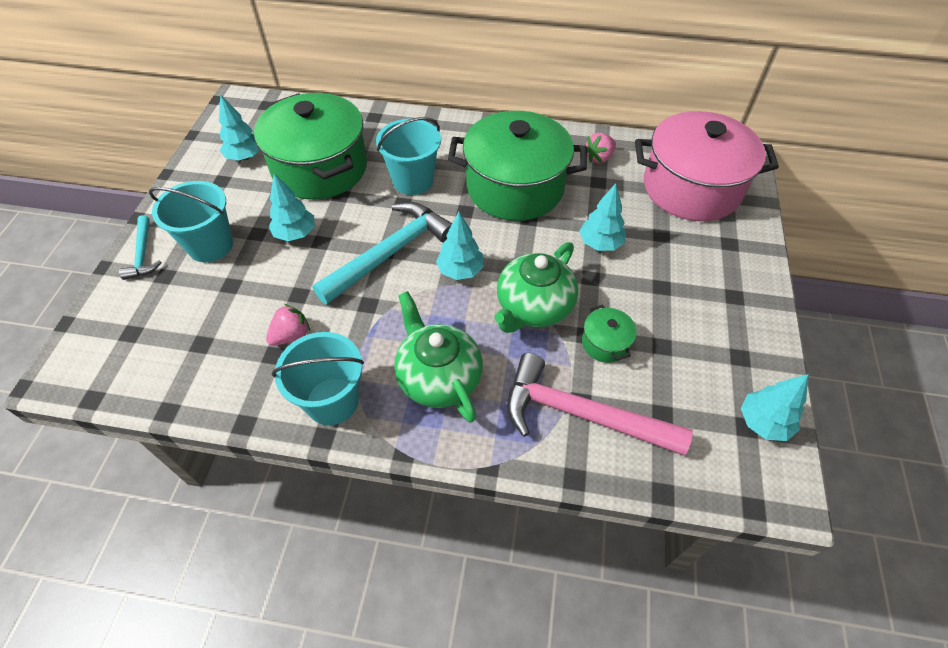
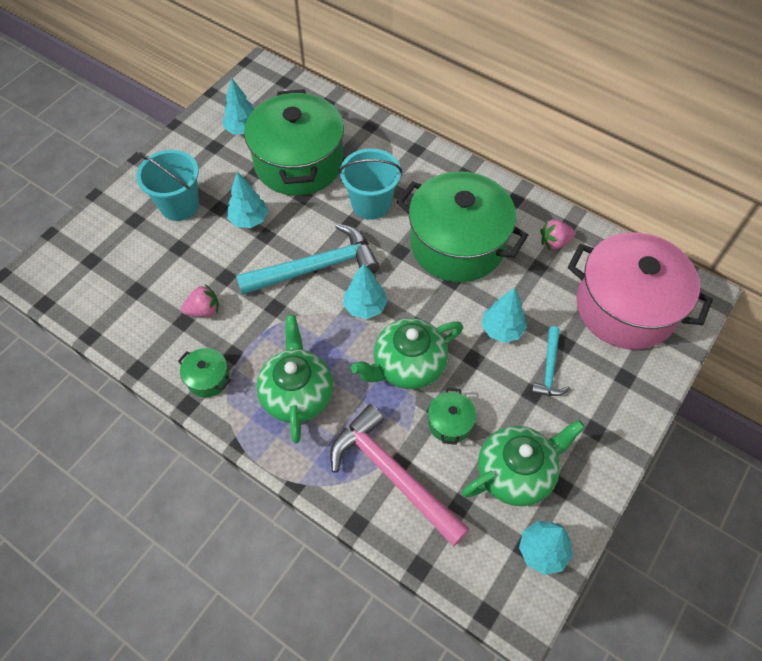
camera: 25 degrees right, 5 degrees up
(143, 254) = (127, 194): turquoise hammer -> turquoise hammer (549, 369)
(332, 401) = (208, 378): turquoise bucket -> green pot
(693, 362) = (516, 473): none -> green teapot

